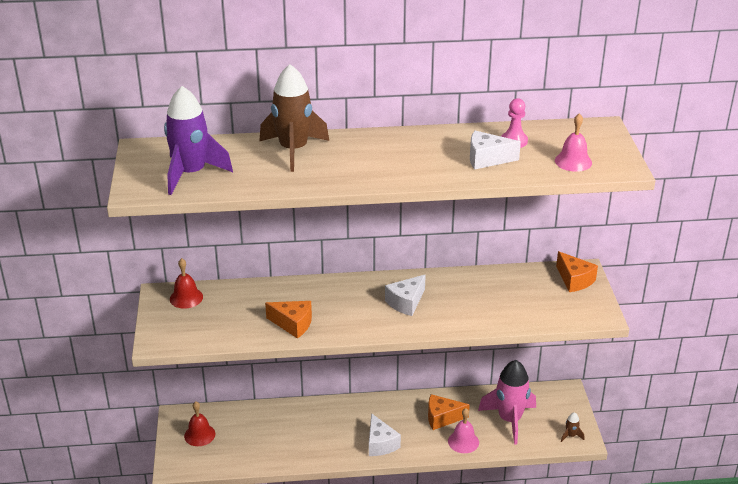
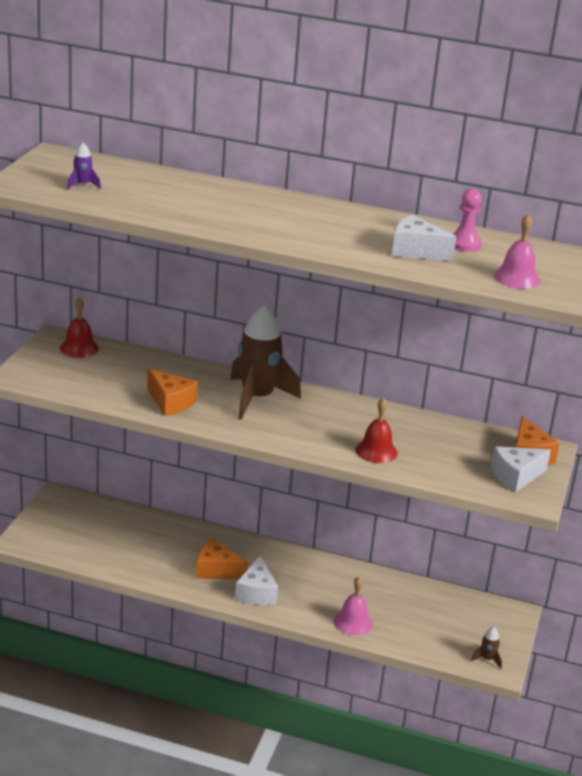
camera: 20 degrees right, 5 degrees down
(191, 174) = (82, 185): purple rocket -> purple rocket, size x0.40
(199, 435) = (68, 521): red bell -> red bell (376, 451)
(293, 150) = (208, 192): brown rocket -> brown rocket (257, 398)
(406, 302) = (311, 419): white cheese -> white cheese (515, 476)
(442, 418) = (345, 591): orange cheese -> orange cheese (216, 570)
(509, 420) = (423, 619): pink rocket -> none

